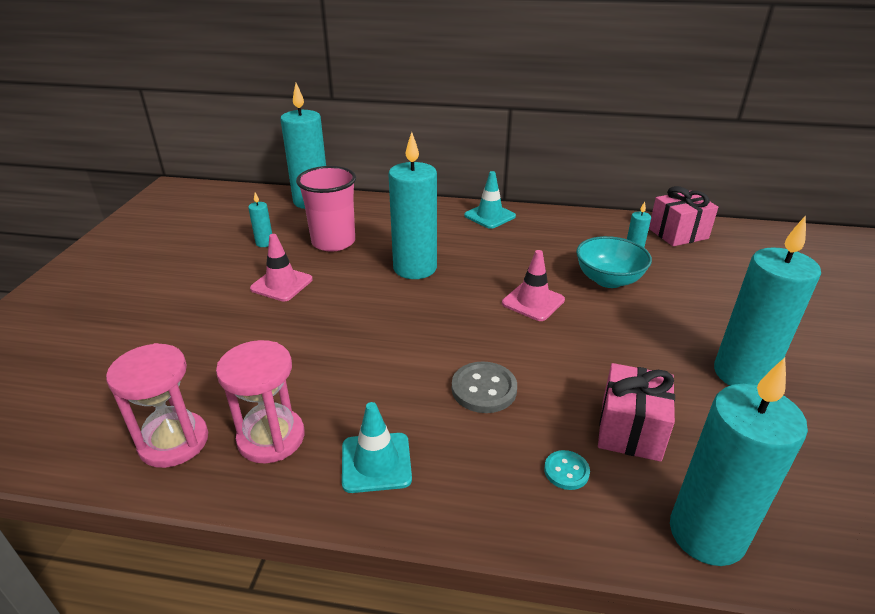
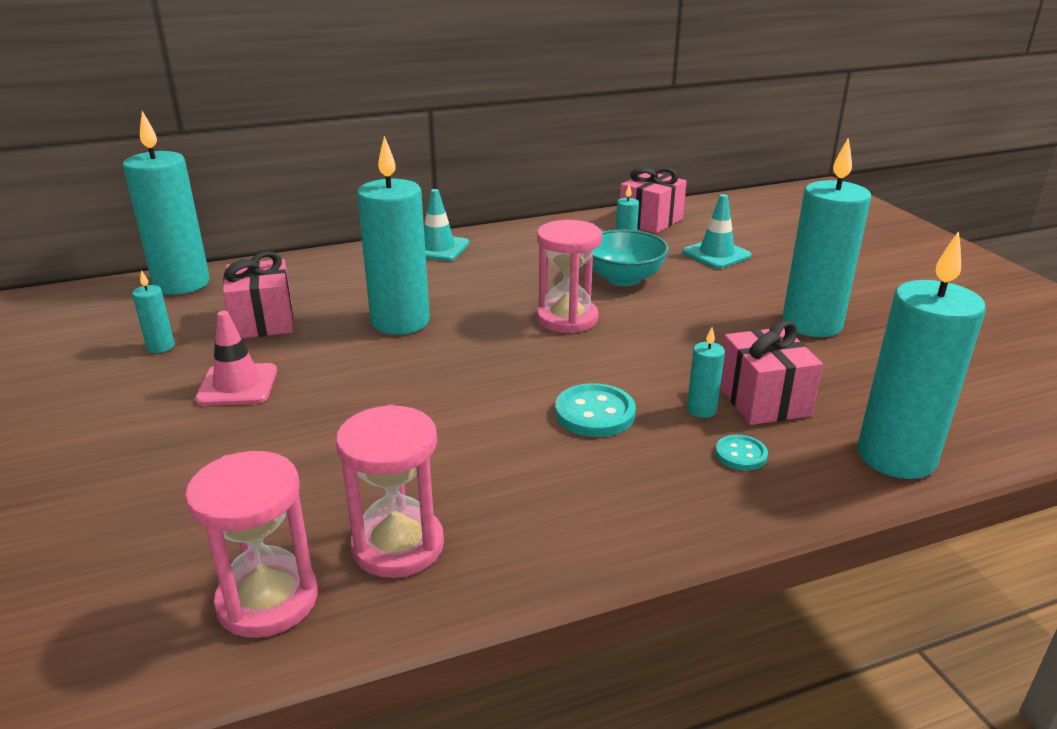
camera: 30 degrees left, 5 degrees down
(333, 242) = (263, 321): pink cup -> pink gift
(376, 462) = (548, 520): turquoise traffic cone -> turquoise traffic cone (716, 254)
(484, 389) = (594, 413): grey button -> turquoise button
(533, 302) = (567, 318): pink traffic cone -> pink hourglass
(569, 418) = (701, 410): none -> turquoise candle

